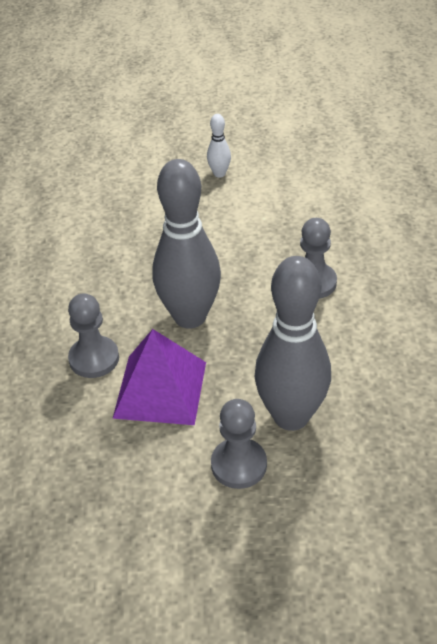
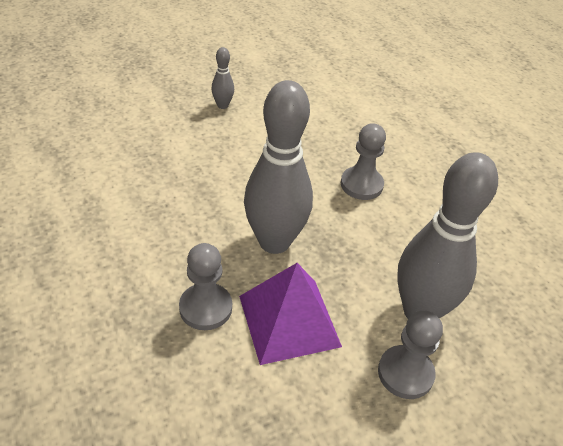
camera: 30 degrees left, 0 degrees up
(219, 174) = (222, 105): white bowling pin -> grey bowling pin

